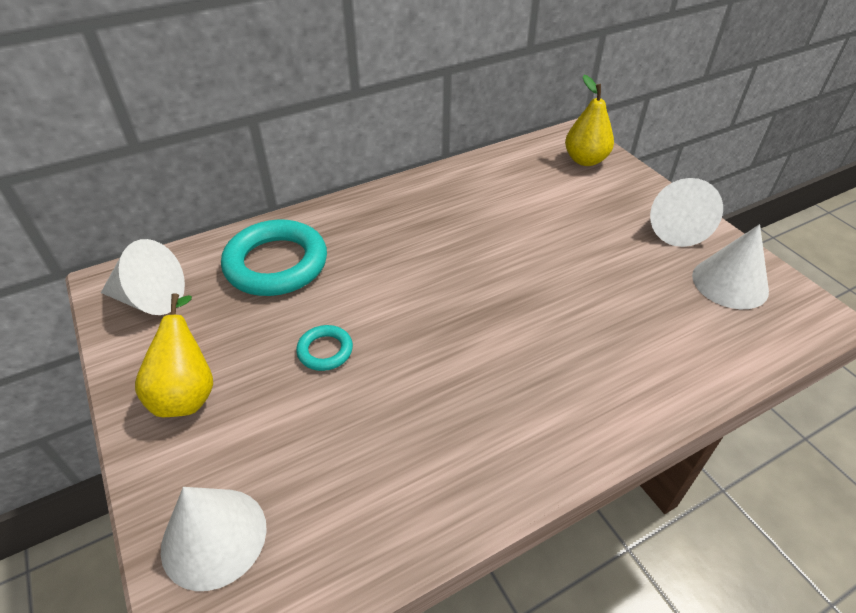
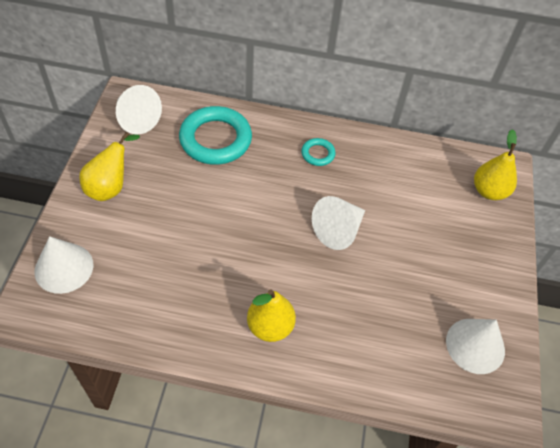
camera: 35 degrees right, 10 degrees up
(325, 351) = (191, 211): turquoise ring -> turquoise ring (318, 154)
(545, 405) = (270, 326): none -> yellow pear
(675, 228) = (488, 284): white cone -> white cone (338, 230)

